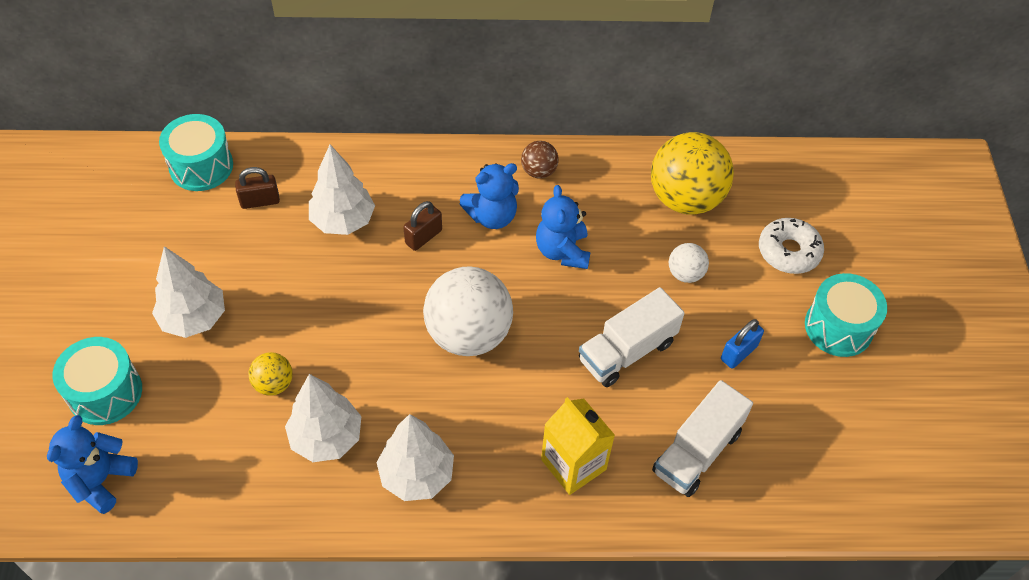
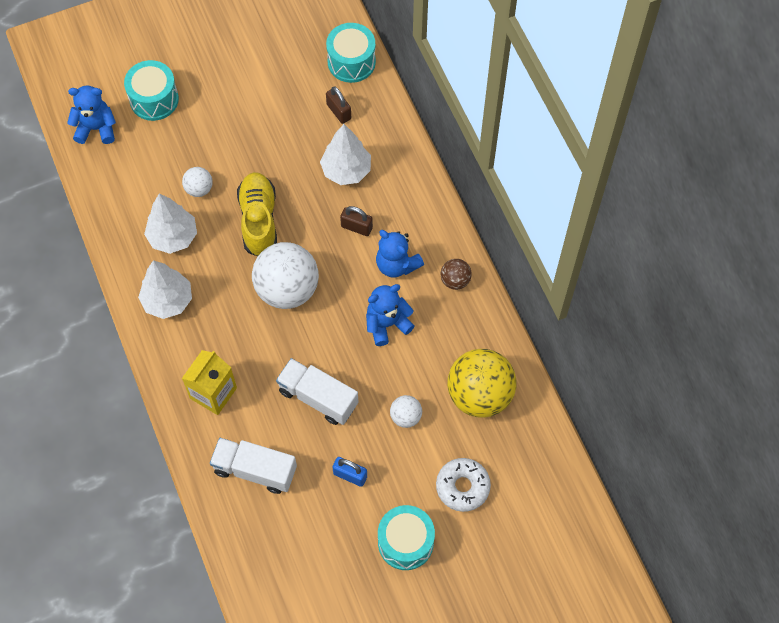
camera: 70 degrees right, 10 degrees up
(194, 318) = (227, 120): white tree -> none
(274, 384) = (199, 189): yellow ball -> white ball
(357, 332) = (259, 220): none -> yellow shoe

